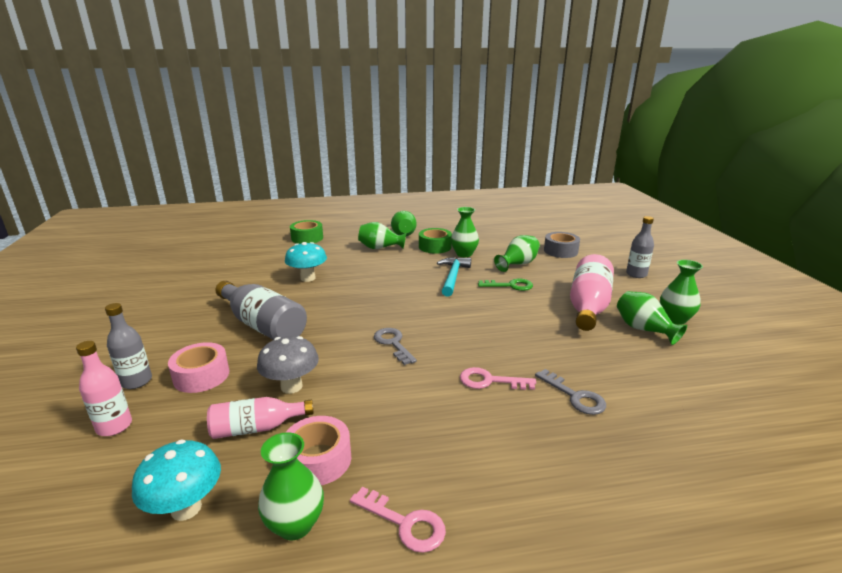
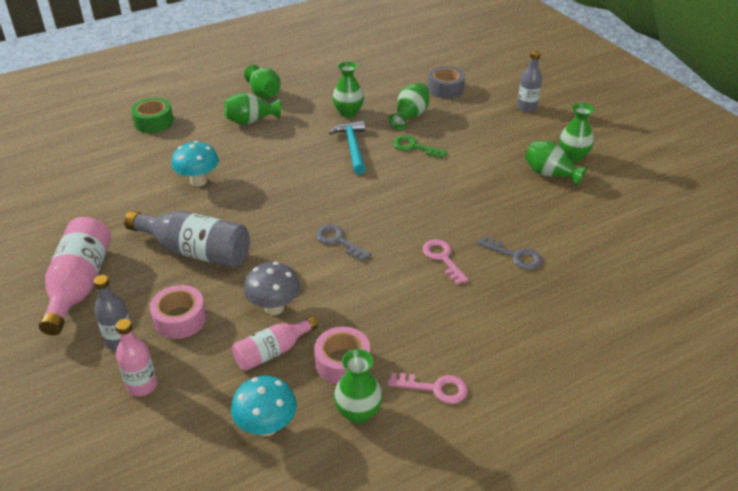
camera: 20 degrees left, 15 degrees up
(435, 247) = (311, 107): green tape -> none
(490, 381) = (443, 258): pink key -> pink key turned 75 degrees clockwise
(510, 285) = (414, 147): green key -> green key turned 135 degrees counterclockwise
(588, 306) = (495, 157): pink bottle -> pink bottle (80, 285)

